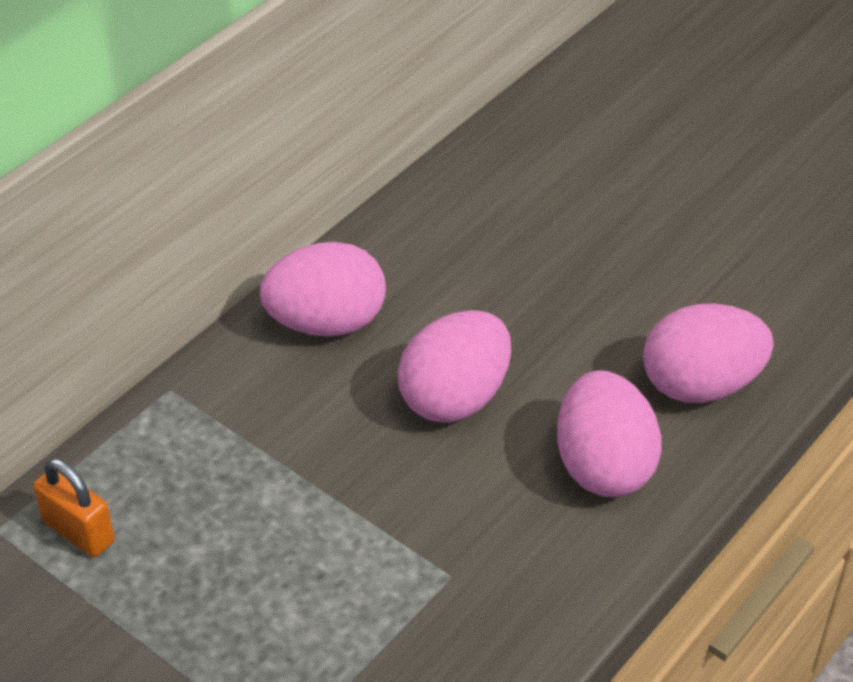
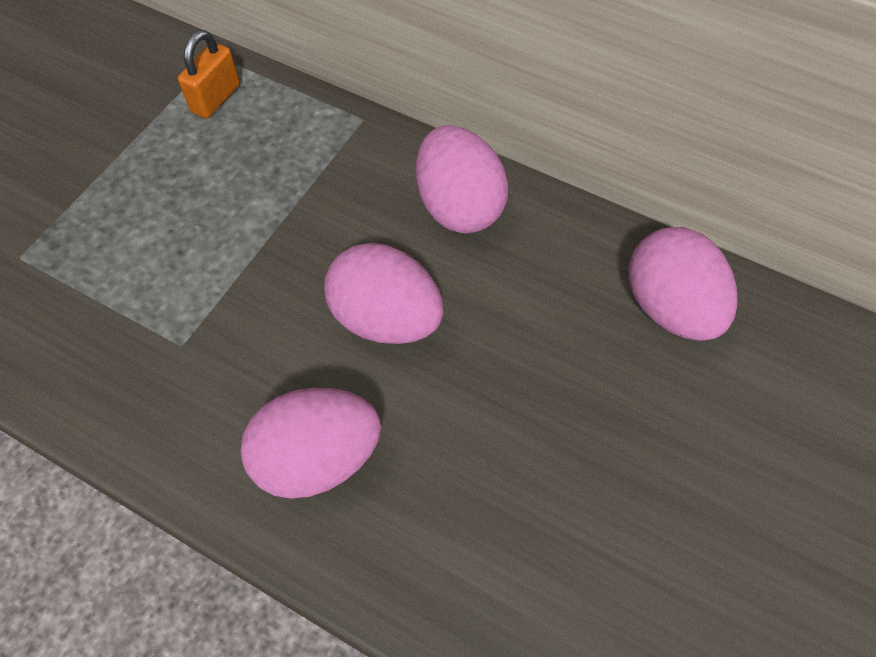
camera: 80 degrees right, 15 degrees up
(700, 385) = (442, 547): pink egg -> pink egg (670, 307)

